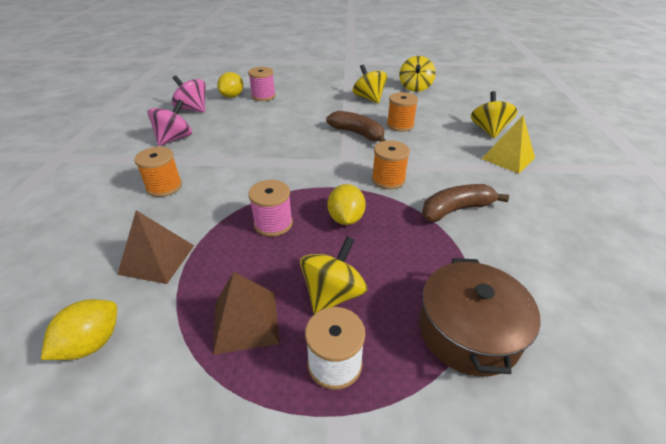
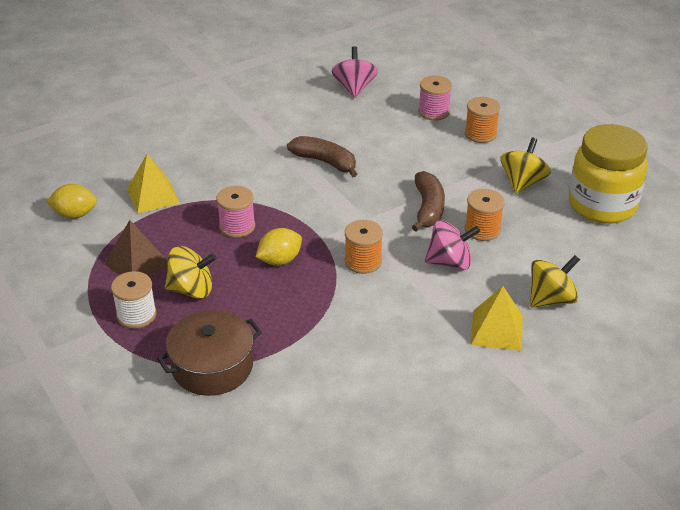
camera: 55 degrees right, 0 degrees up
(157, 259) = (153, 195): brown pyramid -> yellow pyramid
(164, 187) = (226, 149): orange spool -> orange spool (480, 134)
(174, 139) = (294, 111): pink spinning top -> pink spinning top (450, 262)
(232, 96) = (408, 94): yellow lemon -> none
(415, 88) = (602, 205): yellow spinning top -> yellow jar
(456, 210) = (356, 319): brown banana -> brown banana (325, 162)

